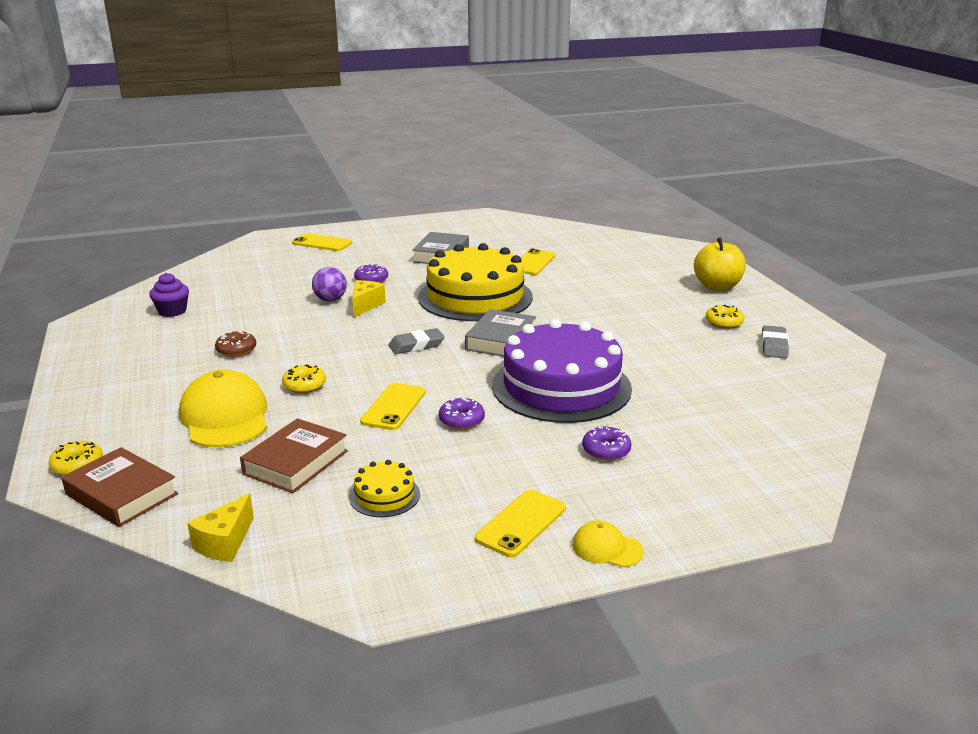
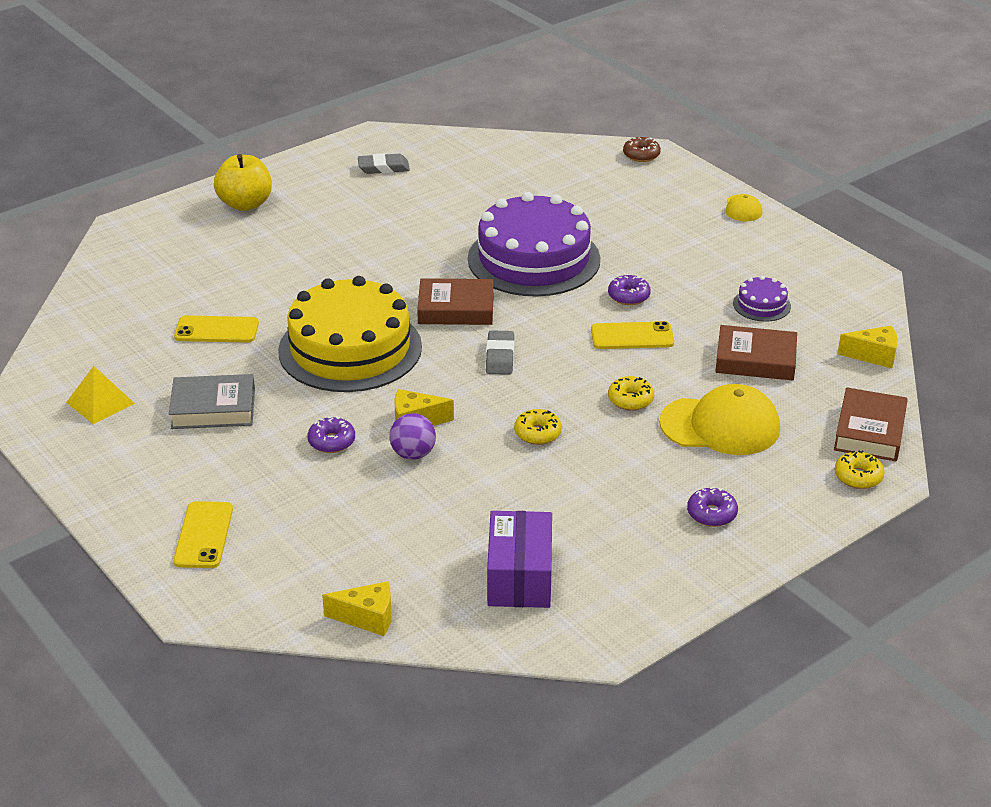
camera: 110 degrees left, 10 degrees up
(172, 311) = (519, 577): purple cupcake -> purple box
(201, 270) = (367, 618): none -> yellow cheese
(225, 417) = (720, 426): yellow cap -> yellow cap turned 135 degrees counterclockwise
(236, 350) = (588, 475): brown donut -> brown donut (641, 155)
(384, 495) = (761, 305): yellow cake -> purple cake
(416, 345) = (500, 357): grey eraser -> grey eraser turned 45 degrees clockwise
(475, 231) = (100, 403): none -> yellow pyramid
(501, 340) = (456, 309): grey book -> brown book
(521, 523) = (745, 243): yellow phone -> none
(606, 450) = (624, 224): purple donut -> purple donut (711, 514)
(724, 323) = (343, 194): yellow donut -> yellow donut (537, 433)

